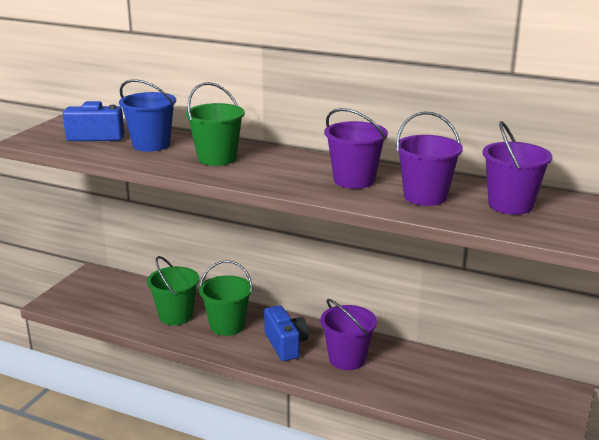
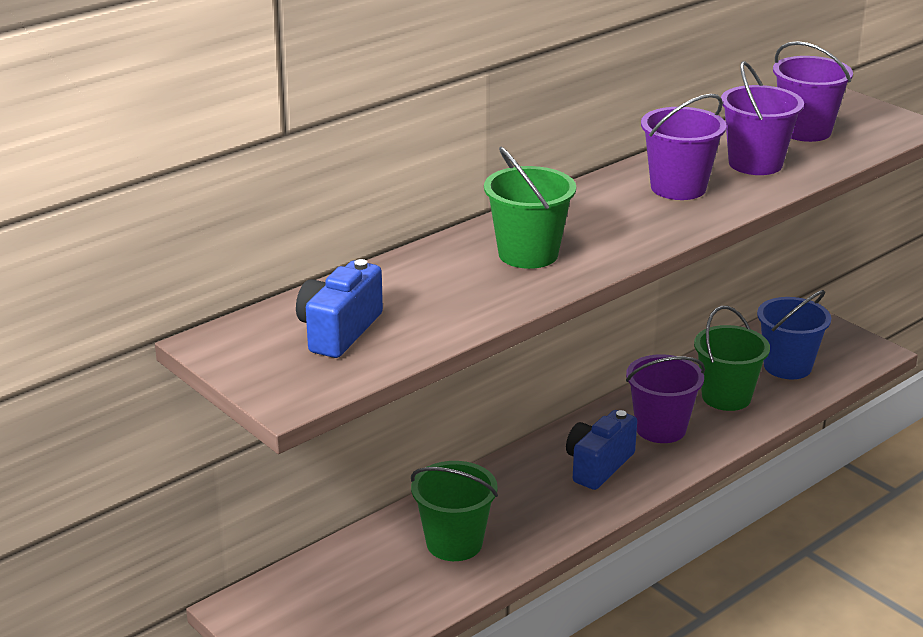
camera: 65 degrees left, 5 degrees up
(151, 145) = (423, 292): blue bucket -> blue bucket (787, 366)
(227, 326) = (517, 502): green bucket -> green bucket (726, 397)
(285, 345) = (598, 465): blue camera -> blue camera turned 60 degrees counterclockwise

